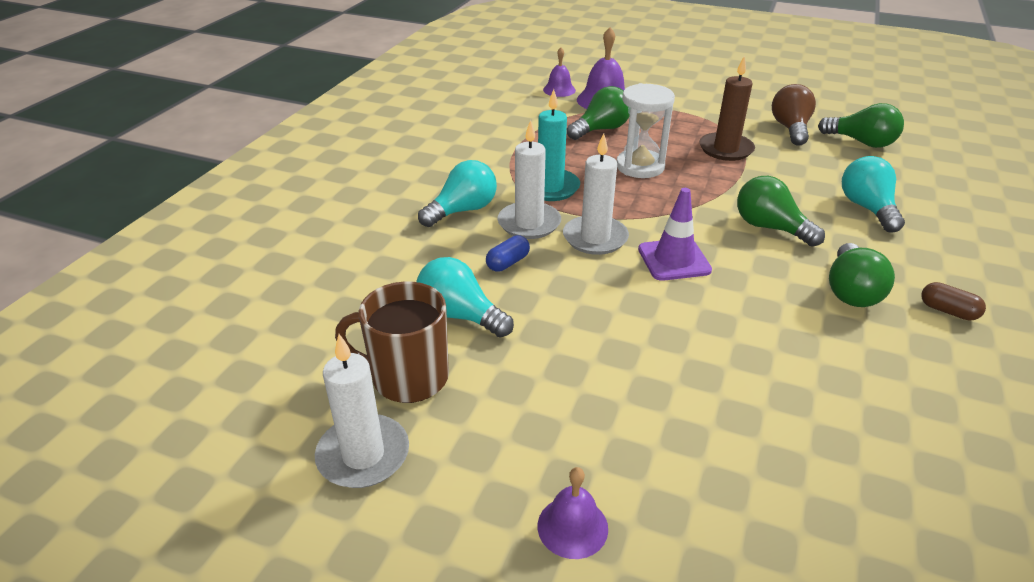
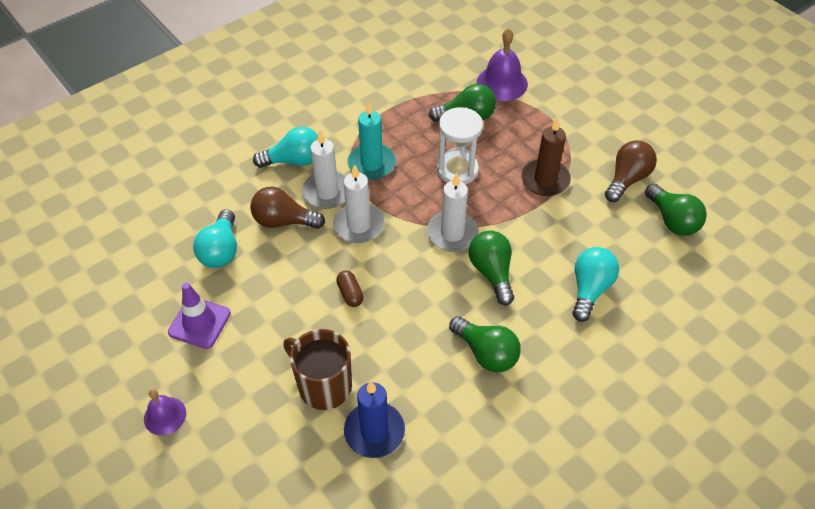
camera: 30 degrees right, 15 degrees up
(363, 455) = (101, 320): white candle -> white candle (452, 233)
(408, 377) = (158, 281): brown mug -> brown mug (323, 385)
(460, 315) = (221, 250): turquoise light bulb -> turquoise light bulb turned 150 degrees counterclockwise
(508, 263) = (284, 221): blue capsule -> brown light bulb
(559, 90) = (477, 55): purple bell -> none
(674, 260) = (393, 269): purple traffic cone -> purple traffic cone (199, 323)
(840, 412) = (374, 431): none -> blue candle
(851, 291) = (486, 353): green light bulb -> green light bulb turned 90 degrees counterclockwise
(948, 311) = (535, 402): brown capsule -> brown capsule (350, 294)

